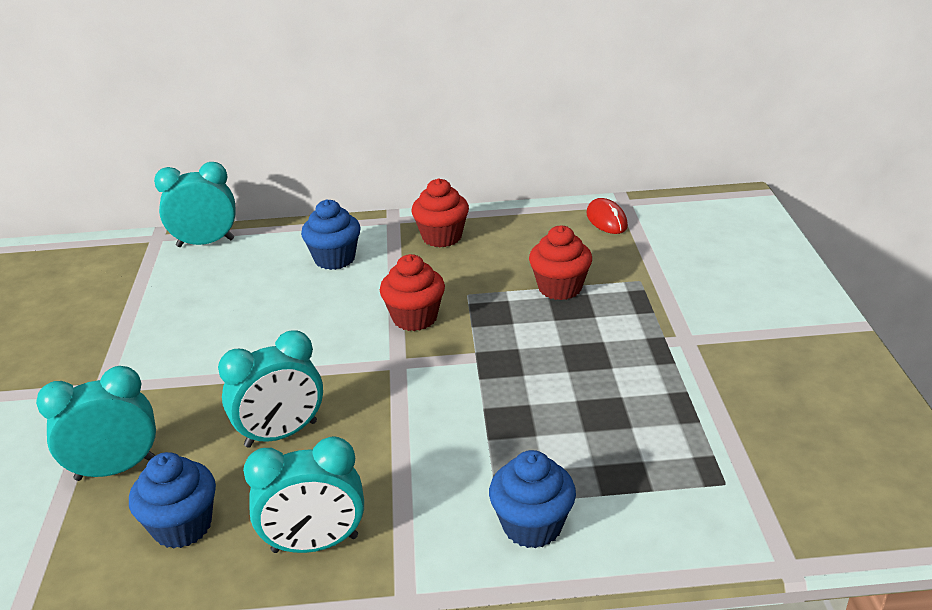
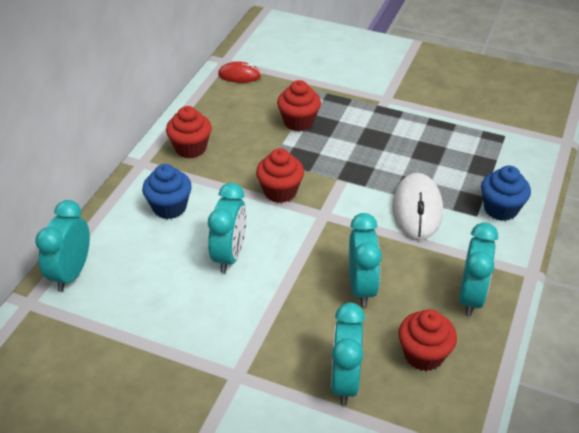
camera: 65 degrees left, 10 degrees up
(182, 526) = (423, 355): blue cupcake -> red cupcake
(282, 320) = (229, 255): none -> turquoise clock
(465, 438) = (417, 210): none -> white mouse

